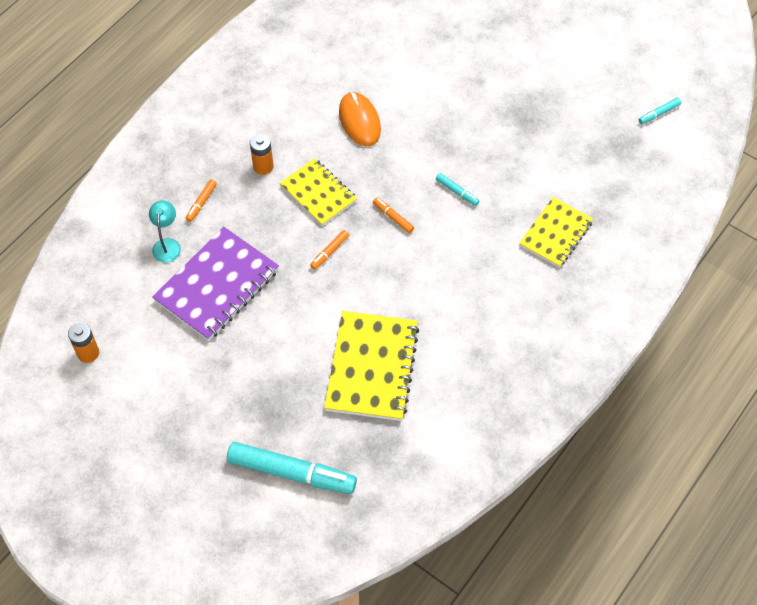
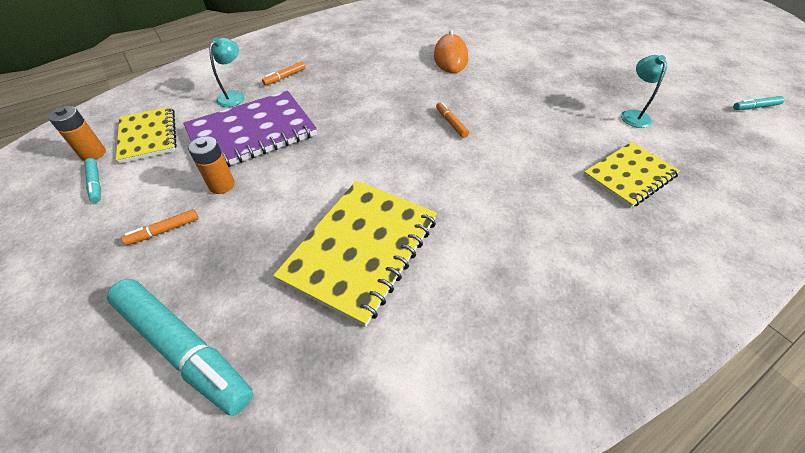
camera: 20 degrees right, 10 degrees down
(263, 166) = (352, 67): orange battery -> orange battery (222, 185)
(318, 193) = (389, 92): yellow notebook -> yellow notebook (148, 136)
(330, 252) = (375, 134): orange marker -> orange marker (164, 231)
(457, 192) = (524, 119): turquoise marker -> turquoise marker (96, 183)
(553, 157) = (633, 115): none -> turquoise lamp

